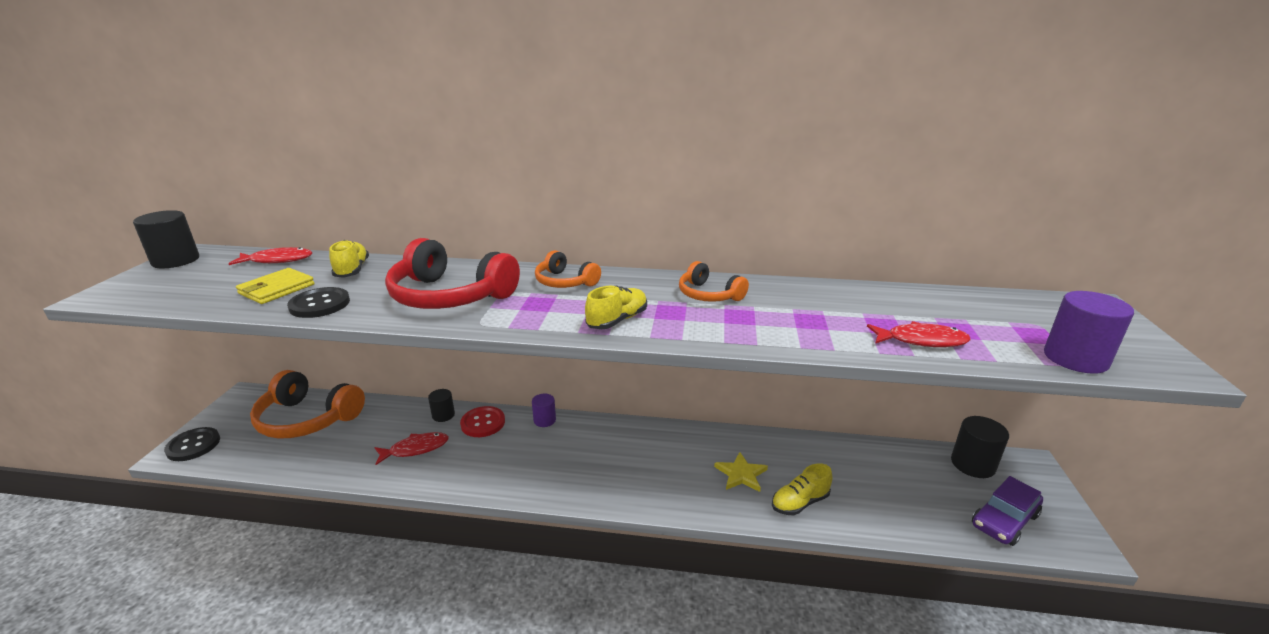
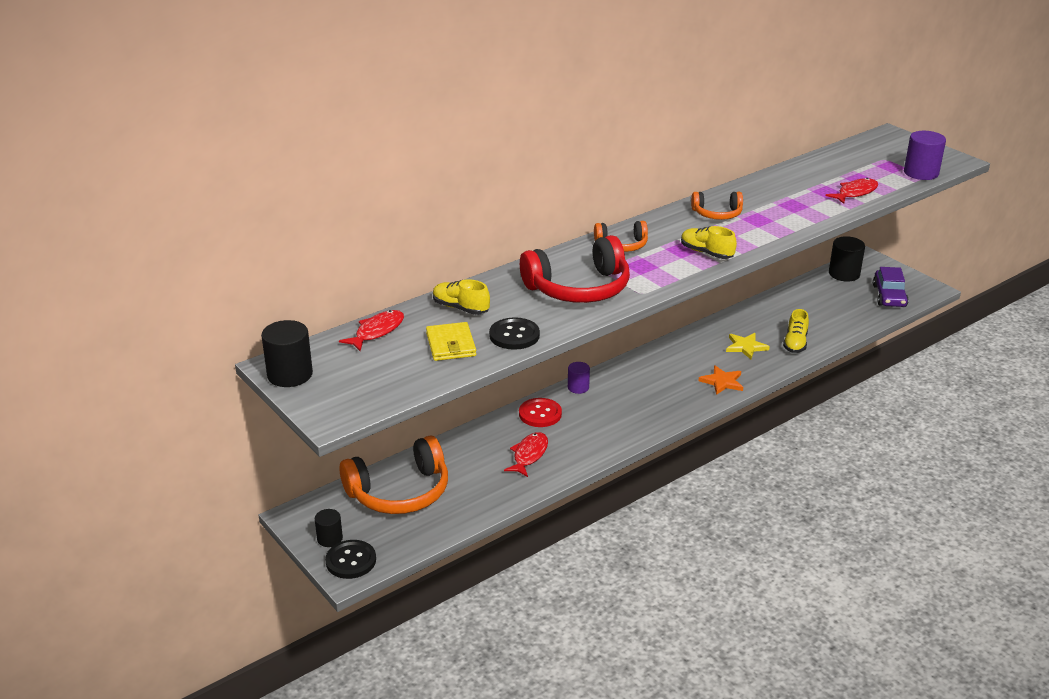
camera: 45 degrees left, 5 degrees up
(443, 415) = (500, 427): black cylinder -> black cylinder (330, 538)
(617, 320) = (706, 253): yellow shoe -> yellow shoe turned 45 degrees counterclockwise
(662, 493) = (722, 382): none -> orange star

